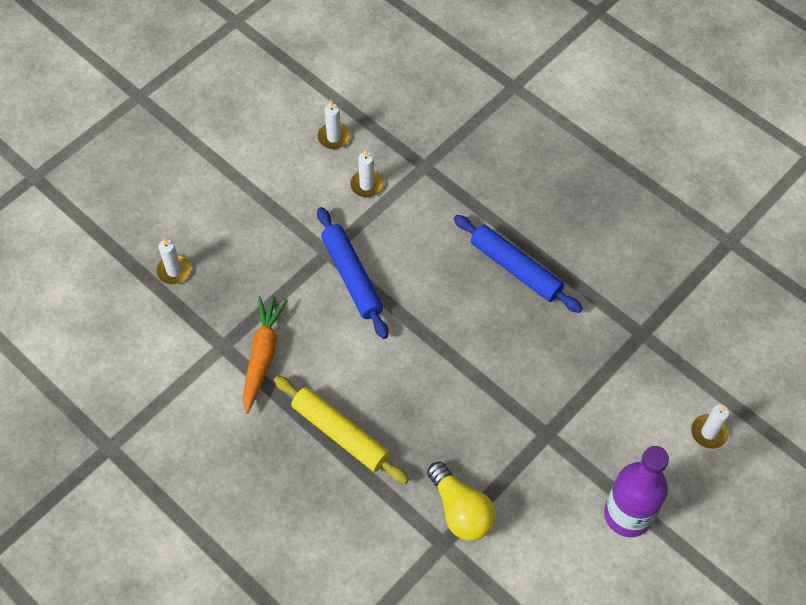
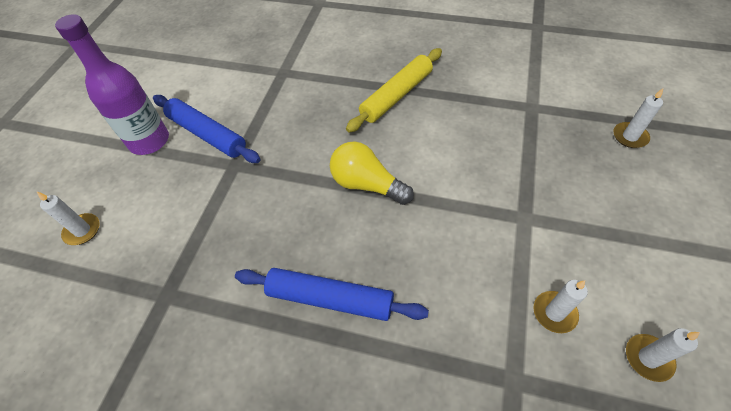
camera: 155 degrees right, 5 degrees down
(262, 356) = (497, 114): orange carrot -> none
(340, 433) = (396, 95): yellow rolling pin -> yellow rolling pin turned 60 degrees counterclockwise
(352, 277) = (483, 206): blue rolling pin -> blue rolling pin (207, 134)
(460, 510) = (280, 92): yellow light bulb -> yellow light bulb (367, 184)

